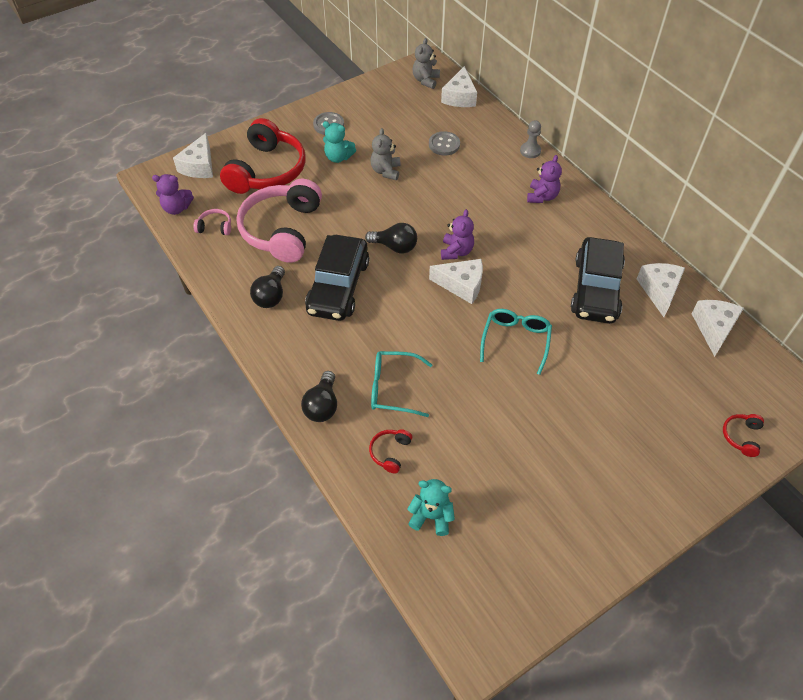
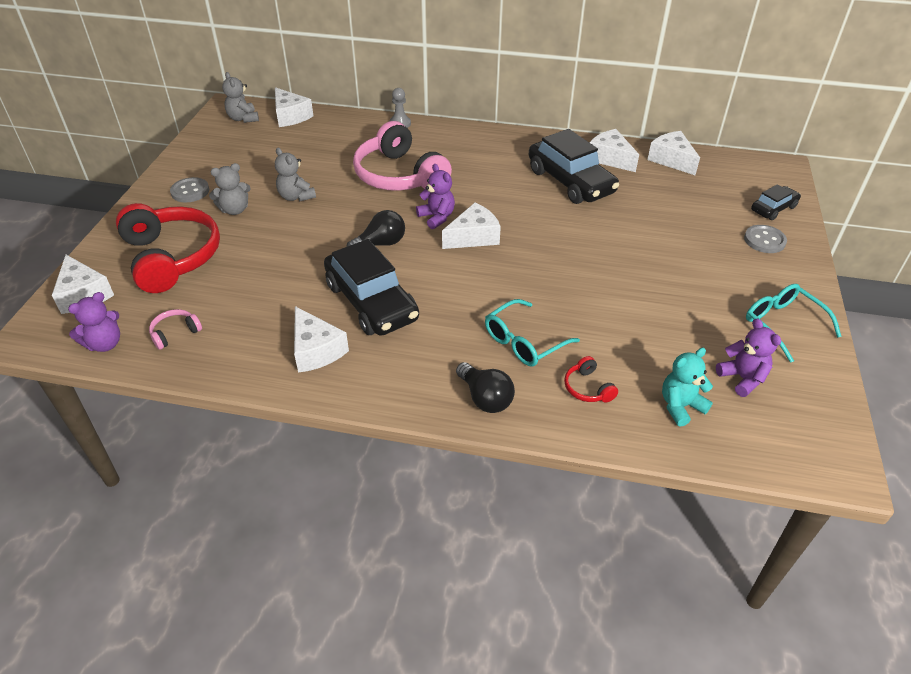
camera: 45 degrees left, 10 degrees down
(271, 296) = (316, 350): black light bulb -> white cheese
(282, 230) = (254, 293): pink headphones -> pink headphones (399, 176)
(338, 157) = (235, 210): turquoise teddy bear -> grey teddy bear
(444, 144) = (322, 153): grey button -> grey button (764, 240)
(515, 340) = (565, 247): turquoise glasses -> turquoise glasses (782, 324)
(542, 196) = (450, 147): purple teddy bear -> purple teddy bear (742, 378)
(741, 436) = (773, 208): red headphones -> black car

